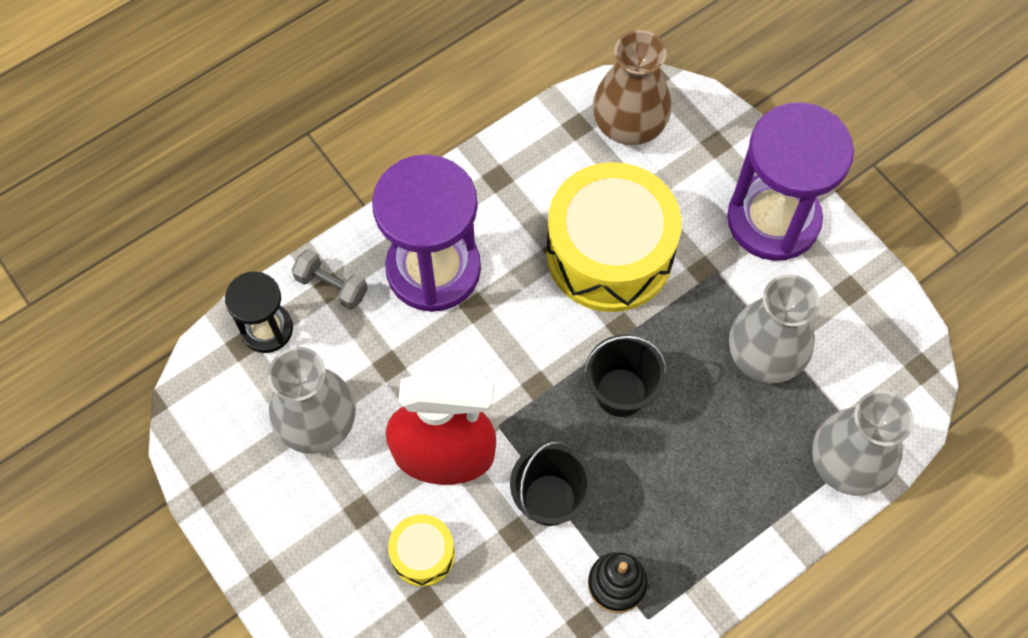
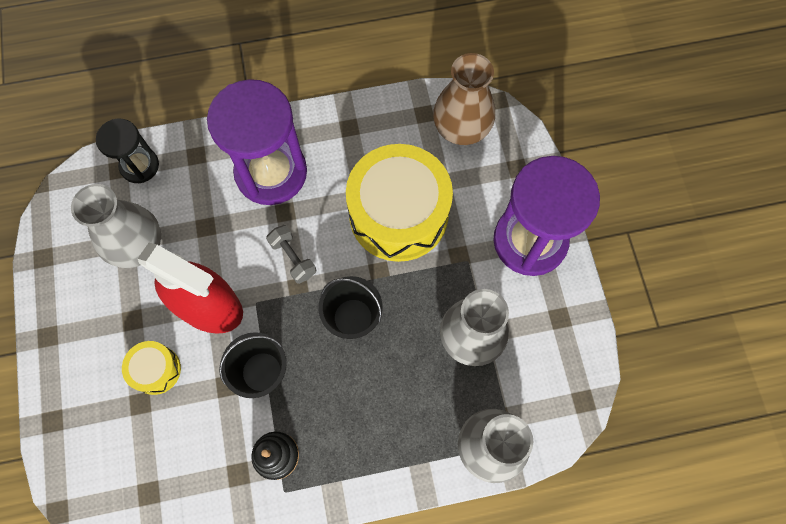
camera: 25 degrees right, 5 degrees up
(331, 286) = (197, 155): grey dumbbell -> grey dumbbell (293, 258)

